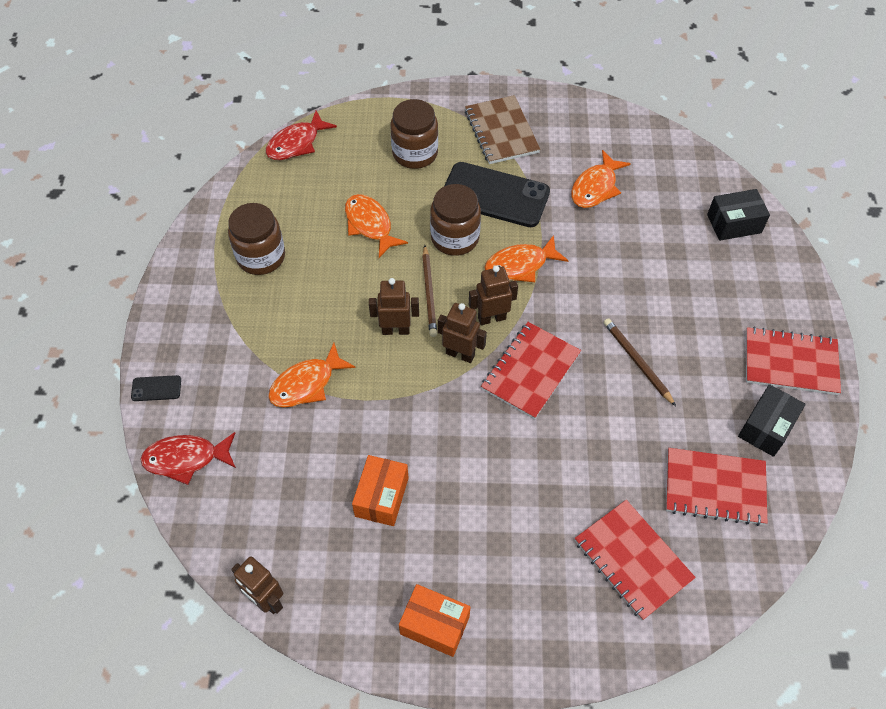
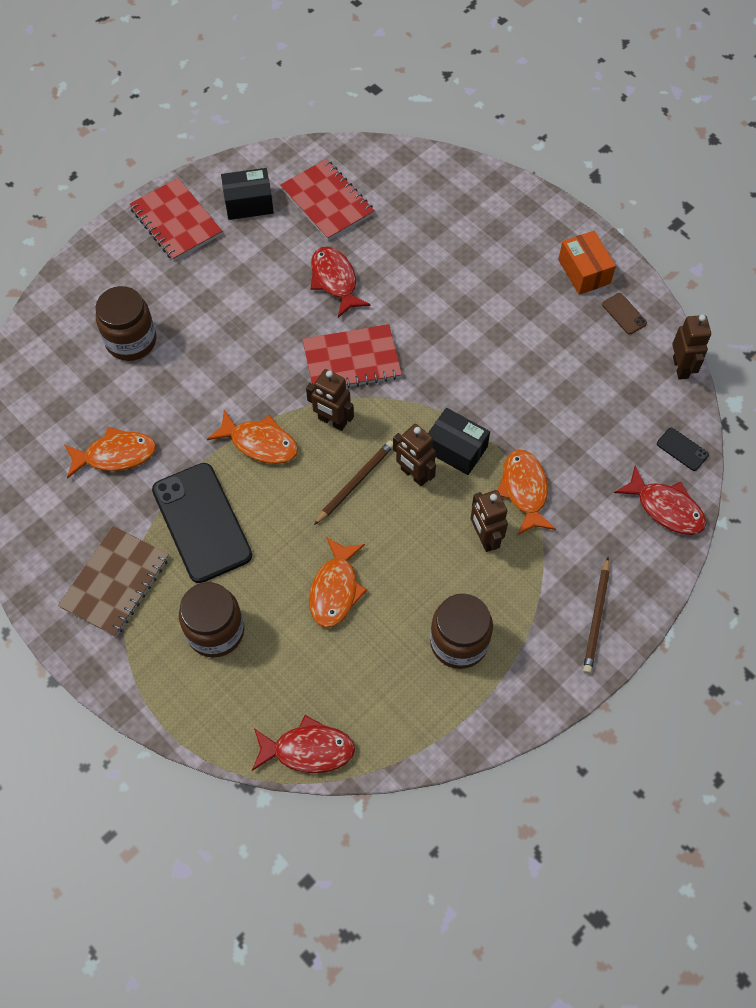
camera: 135 degrees left, 5 degrees up
(156, 388) = (648, 588): black phone -> black phone (682, 449)
(306, 384) = (524, 490): orange fish -> orange fish turned 105 degrees counterclockwise
(360, 612) = (624, 314): none -> brown phone
(381, 497) = (545, 366): orange box -> none
(455, 238) = (281, 512): brown jar -> brown jar (131, 341)
(460, 354) = (386, 415): brown robot -> brown robot (484, 538)
(619, 422) = (335, 281): none -> red fish
(632, 560) = (426, 209): red notebook -> none
(637, 362) = (272, 305): brown pencil -> brown pencil (596, 617)
(734, 223) = (63, 334): black box -> black box (456, 449)

